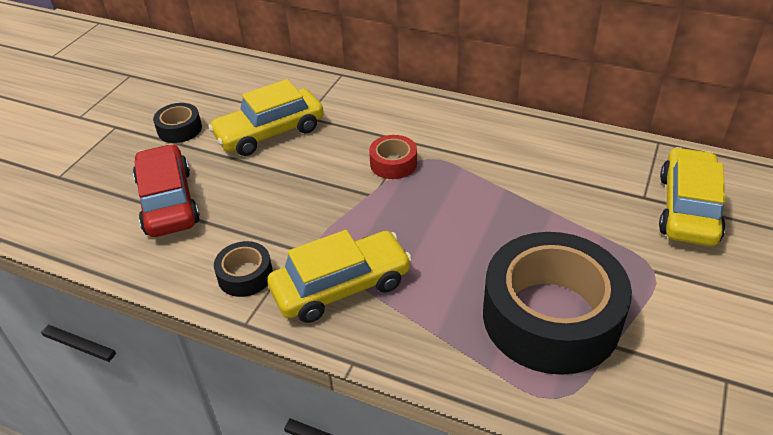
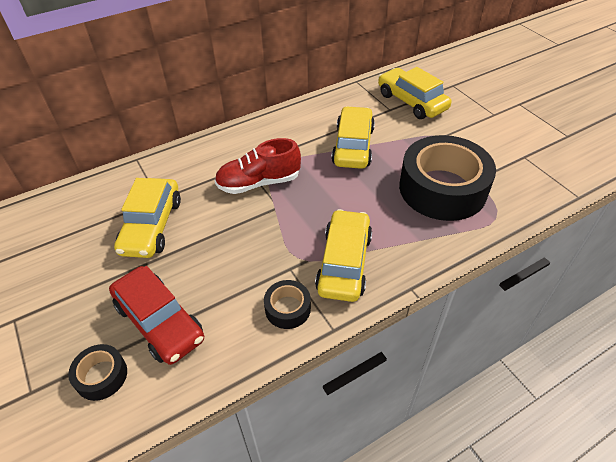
camera: 55 degrees left, 5 degrees up
(168, 202) = (159, 322): red car -> red car turned 150 degrees counterclockwise
(179, 129) = (77, 277): black tape -> black tape (101, 376)
(393, 163) = (259, 183): red tape -> red shoe
(533, 200) = (353, 146): none -> yellow car

